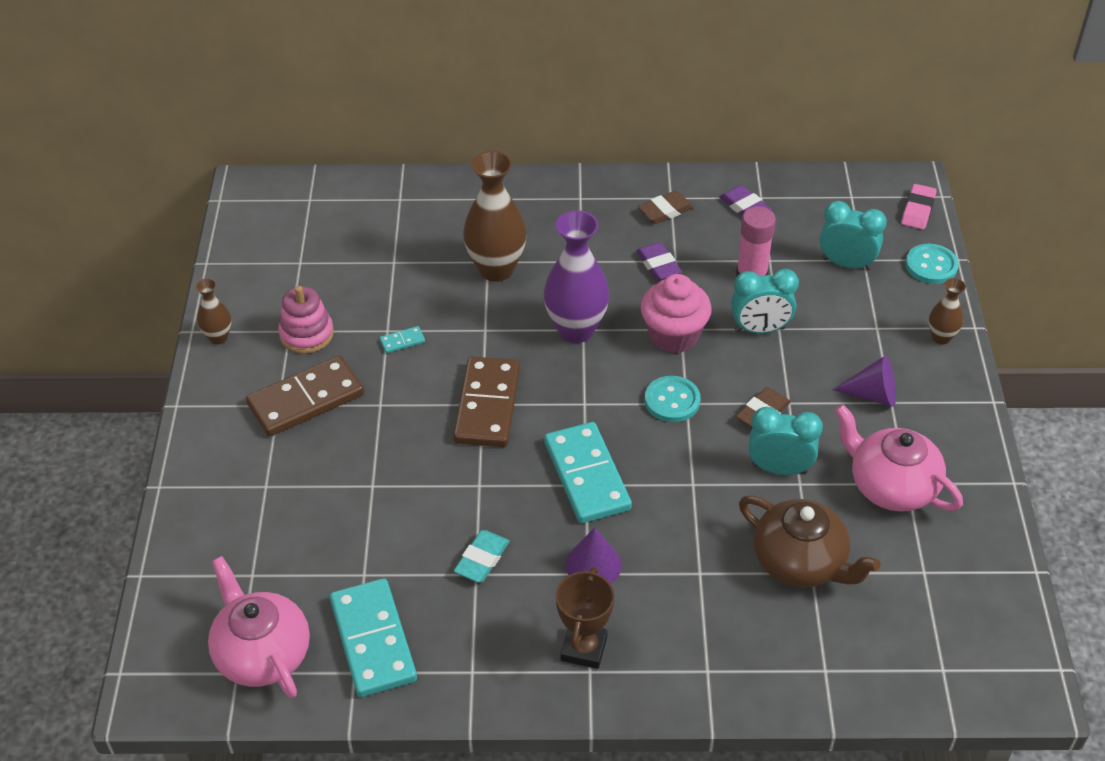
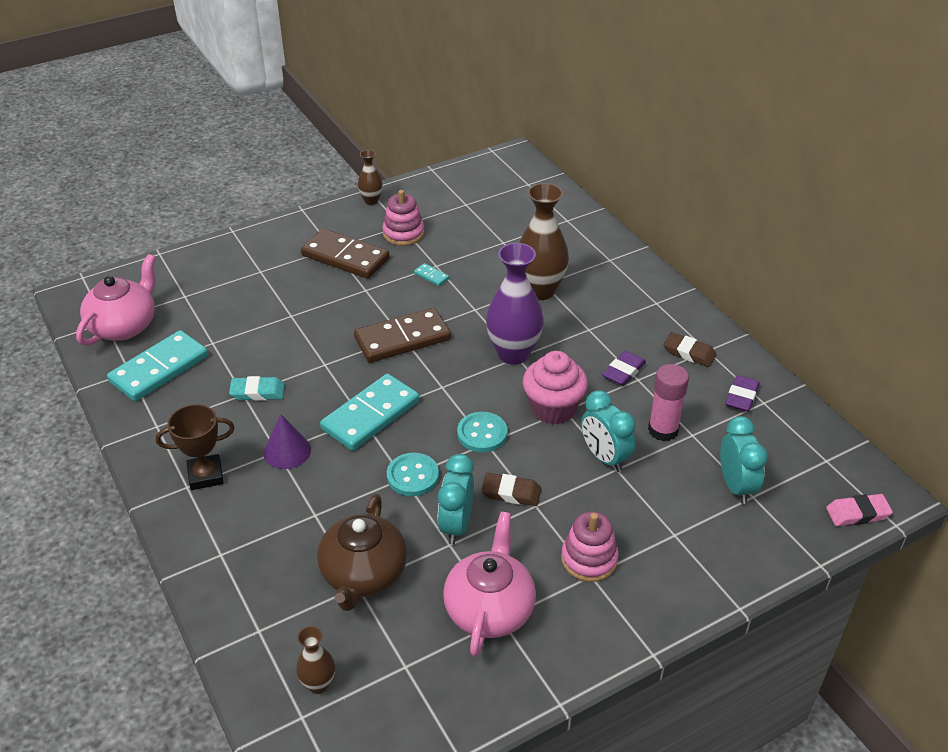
camera: 60 degrees right, 5 degrees down
(779, 469) = (456, 525): turquoise clock -> turquoise clock turned 150 degrees counterclockwise
(872, 395) = (589, 559): purple cone -> pink stacking toy
(931, 266) = (792, 548): turquoise button -> turquoise button (413, 476)
(941, 337) = (703, 586): brown vase -> brown vase (318, 684)

